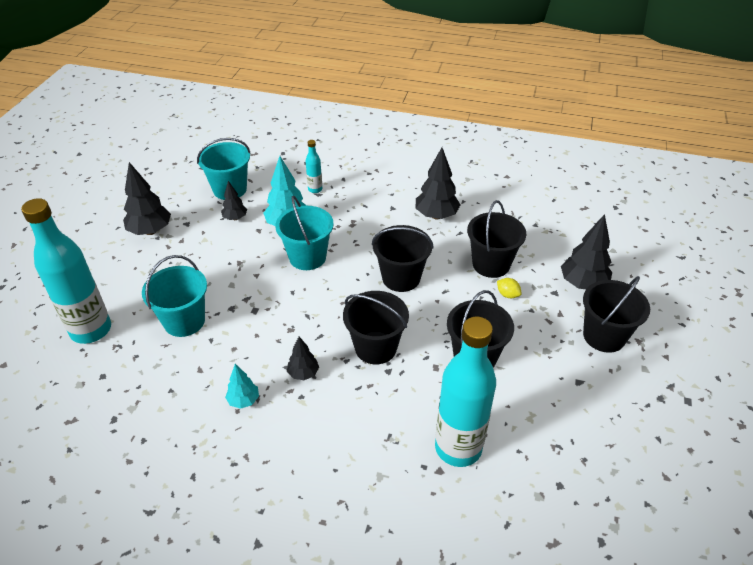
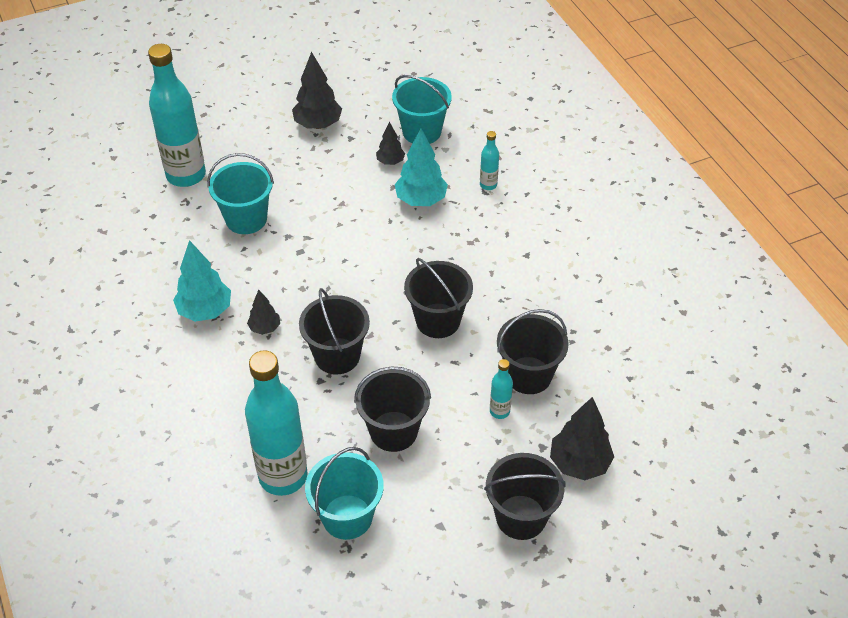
camera: 50 degrees right, 5 degrees up
(243, 400) = (205, 311): turquoise tree -> turquoise tree, size x1.75
(307, 257) = (395, 241): turquoise bucket -> turquoise bucket (347, 517)
(436, 215) = (553, 293): black tree -> none
(507, 294) = (499, 411): yellow lemon -> turquoise bottle

